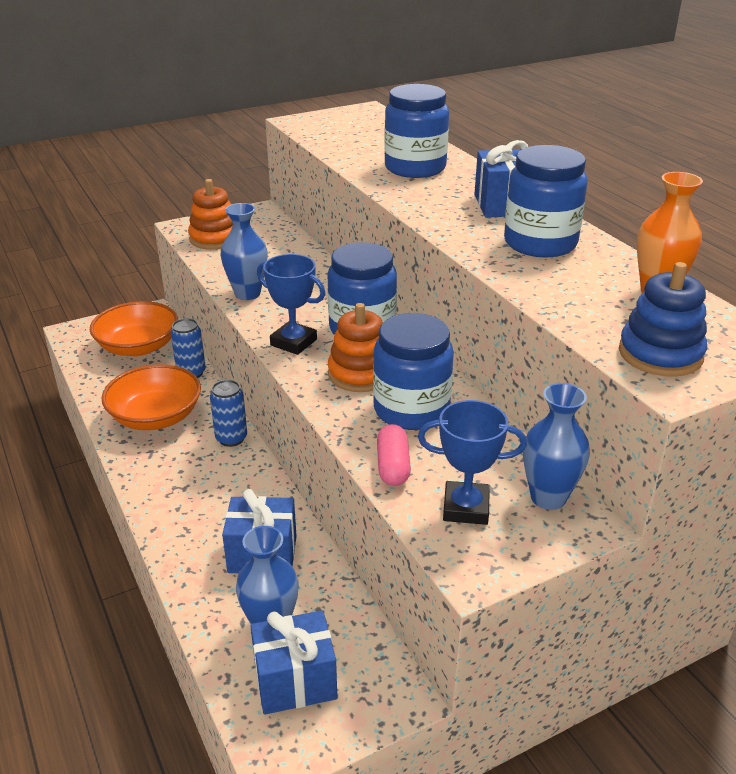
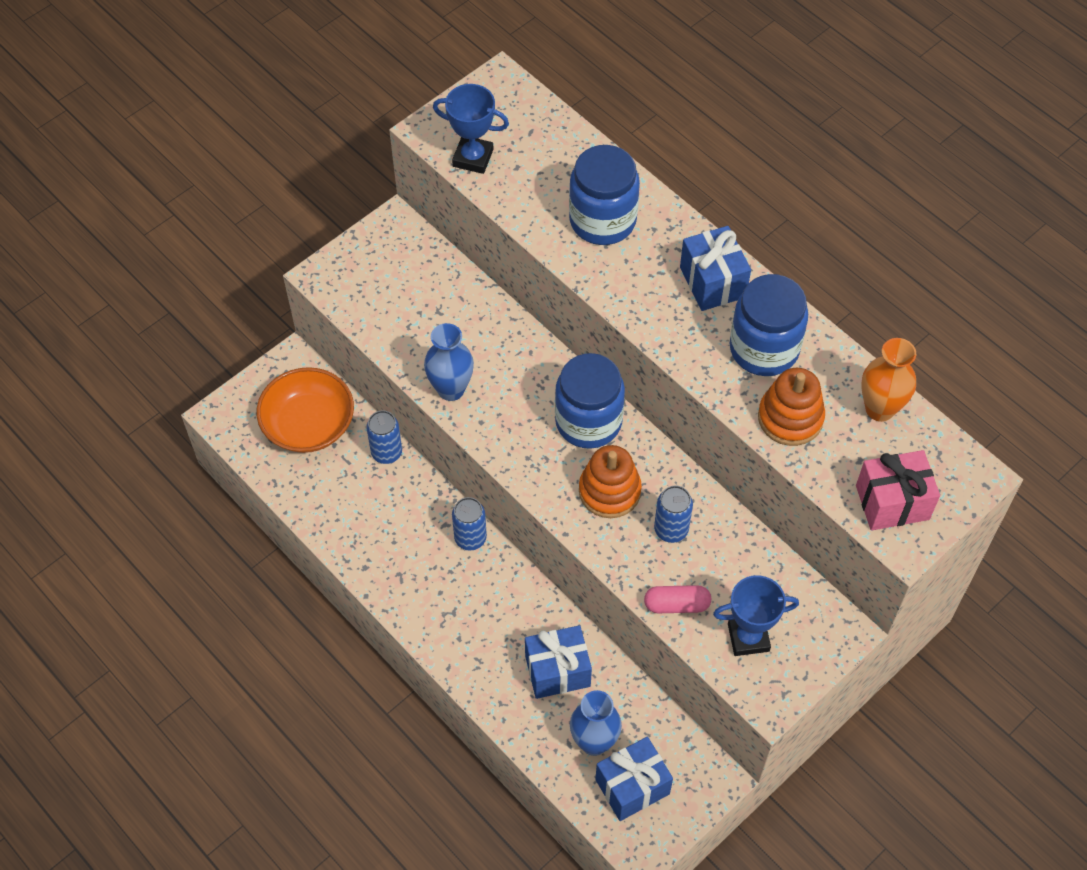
camera: 15 degrees left, 25 degrees up
(156, 417) = (381, 526): orange bowl -> none
(214, 238) = (369, 293): orange stacking toy -> orange stacking toy (790, 418)
(293, 342) = (530, 459): blue trophy -> blue trophy (473, 158)
(393, 466) = (676, 605): pink capsule -> pink capsule turned 75 degrees counterclockwise
(411, 410) = (671, 530): blue jar -> blue can
(548, 497) = (810, 610): blue vase -> none
(660, 354) = (892, 502): blue stacking toy -> pink gift

